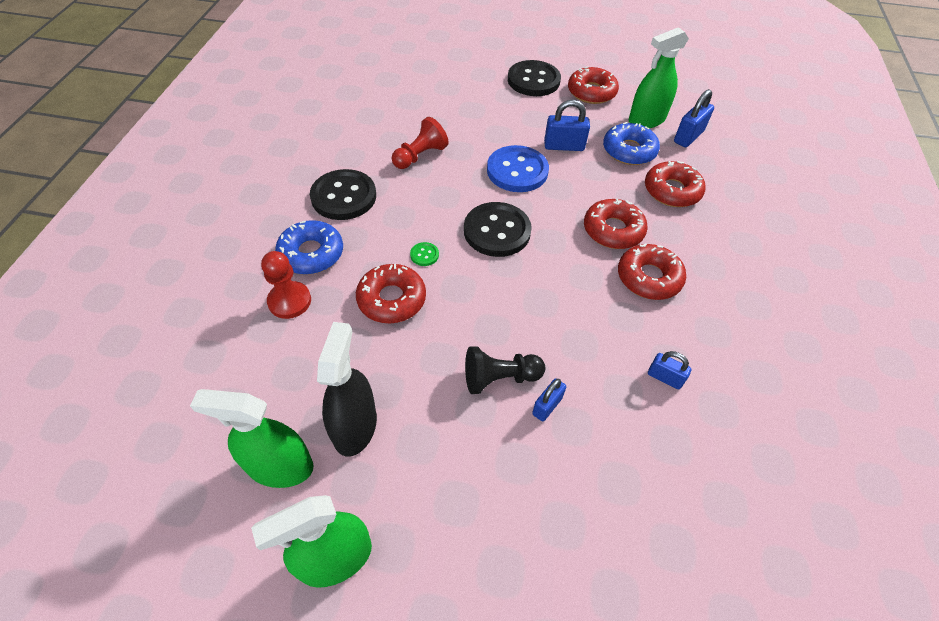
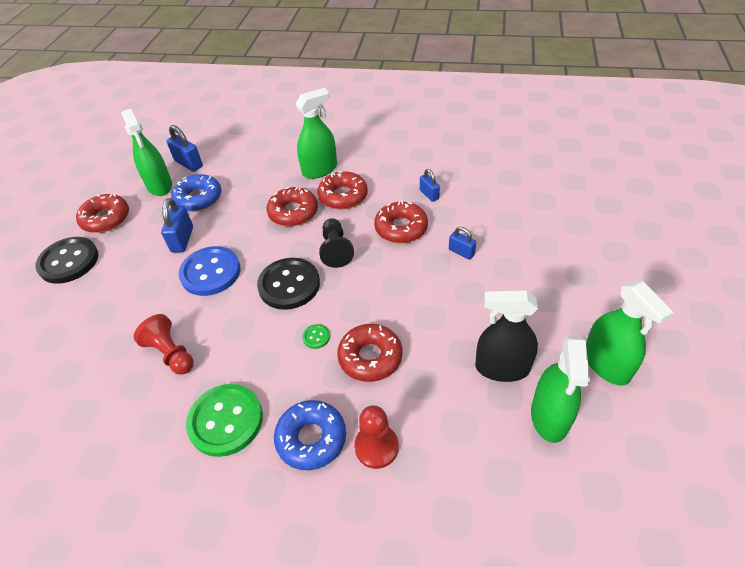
camera: 85 degrees left, 5 degrees down
(344, 196) = (226, 421): black button -> green button
(499, 378) = (442, 278): black pawn -> black pawn (336, 250)
(664, 377) = (429, 194): blue padlock -> blue padlock turned 60 degrees counterclockwise
(672, 191) = (252, 178): red donut -> red donut (401, 228)
(699, 253) = (320, 169): none -> green spray bottle

